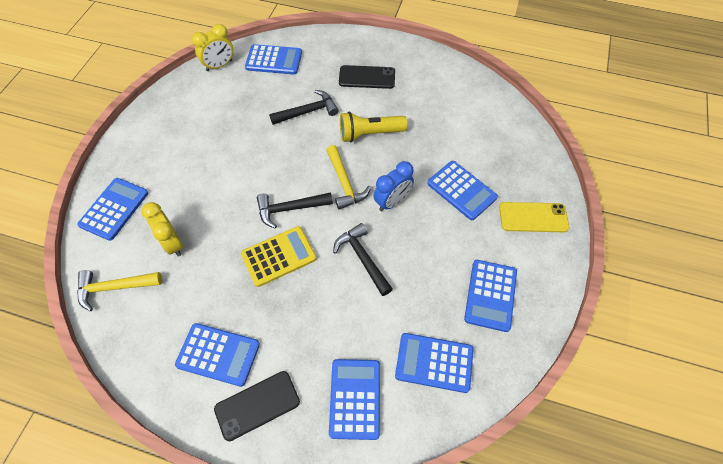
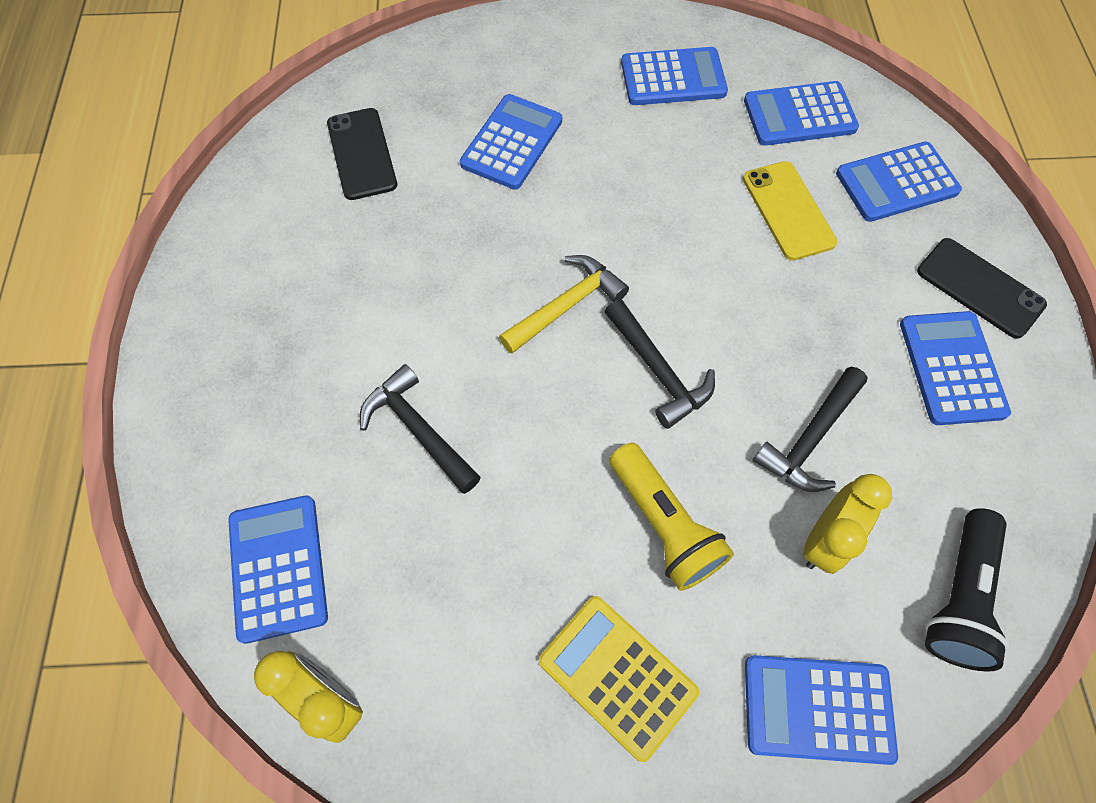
camera: 110 degrees left, 5 degrees up
(115, 287) = (958, 596): yellow hammer -> black flashlight
(278, 256) = (754, 352): yellow calculator -> yellow calculator (617, 676)
(363, 258) = (695, 235): black hammer -> black hammer (810, 438)
(367, 77) = (288, 352): black phone -> black phone (362, 154)
(369, 134) = (439, 301): yellow flashlight -> yellow flashlight (663, 524)
(392, 202) = (574, 226): blue clock -> none
(434, 363) = (799, 115): blue calculator -> blue calculator turned 90 degrees clockwise
(533, 217) = (524, 54): yellow phone -> yellow phone (788, 210)

